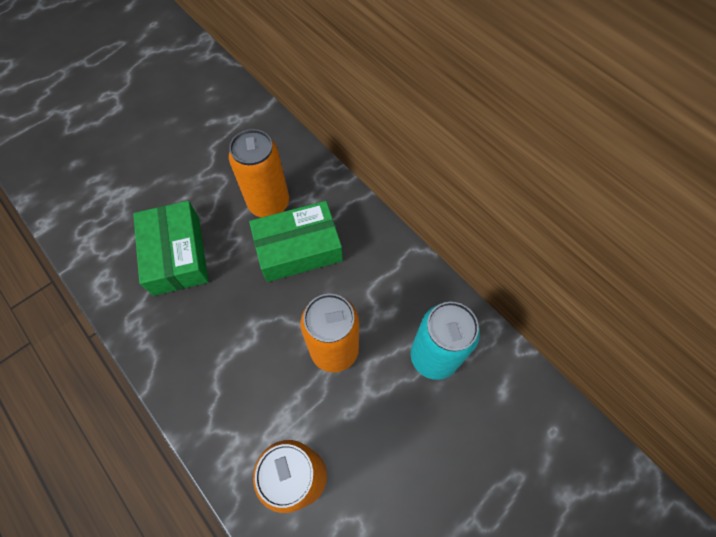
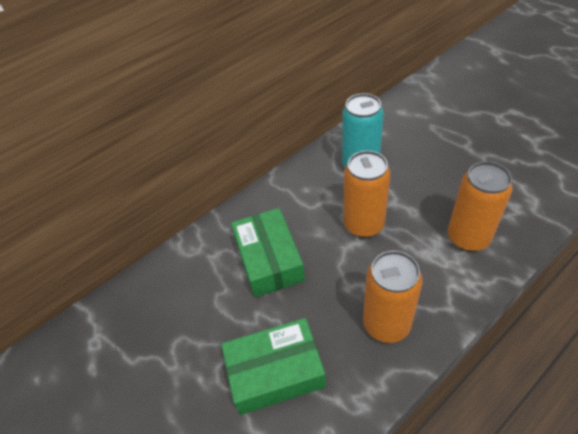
camera: 85 degrees left, 15 degrees down
(269, 203) = (216, 290): orange can -> orange can (386, 324)

